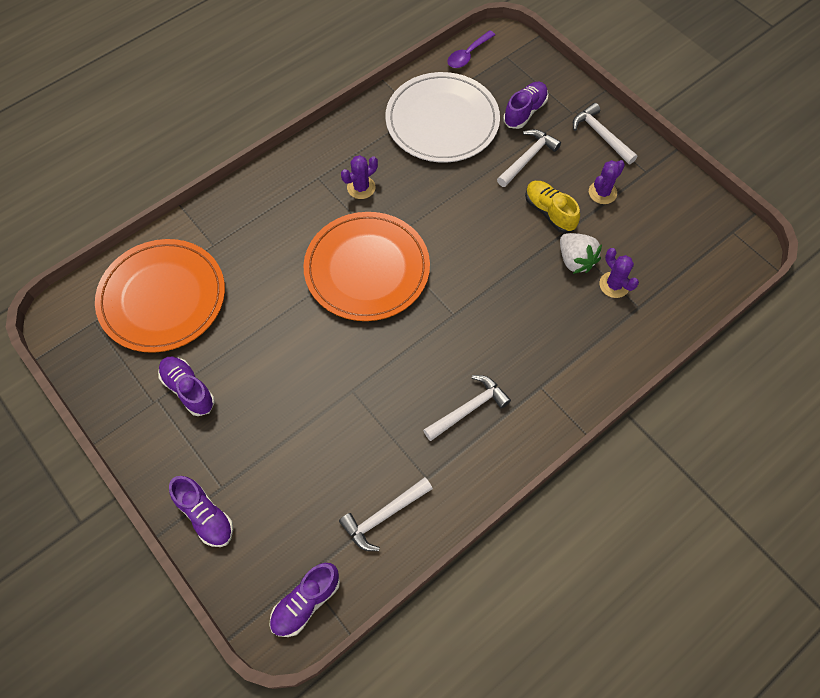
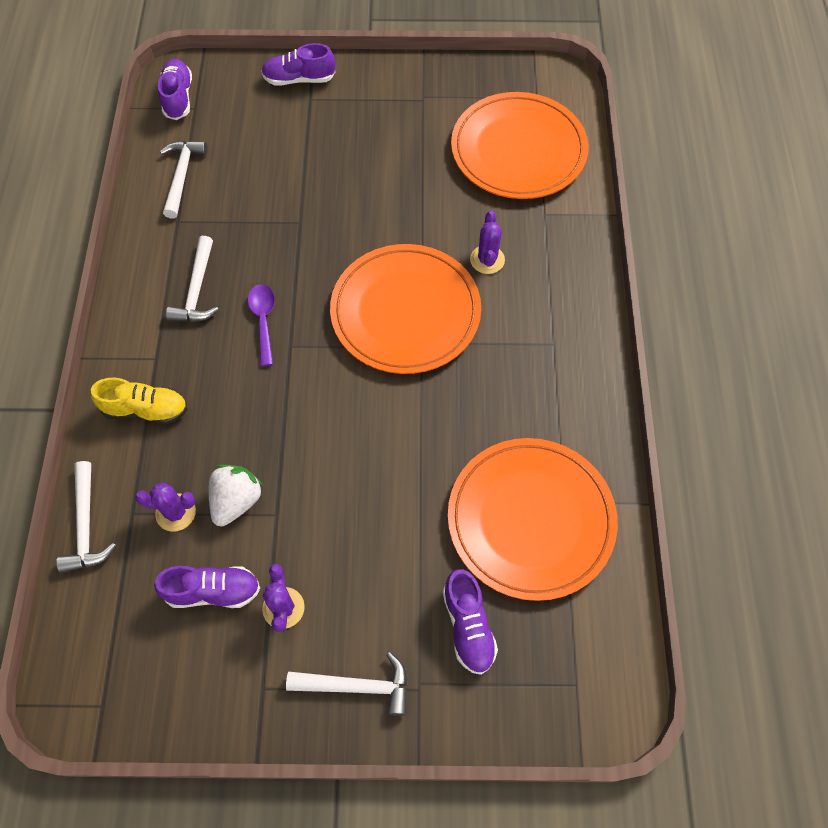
camera: 130 degrees right, 0 degrees up
(188, 389) = (412, 122): purple shoe -> purple shoe (213, 591)
(361, 187) = (506, 372): purple cactus -> purple cactus (487, 260)
(442, 121) = (530, 519): white plate -> orange plate
(468, 55) = (615, 637): purple spoon -> purple spoon (263, 320)
(528, 158) = (399, 568): white hammer -> white hammer (86, 525)
(549, 212) = (313, 527): yellow shoe -> yellow shoe (146, 410)
(575, 260) = (236, 501): white strawberry -> white strawberry turned 105 degrees clockwise

